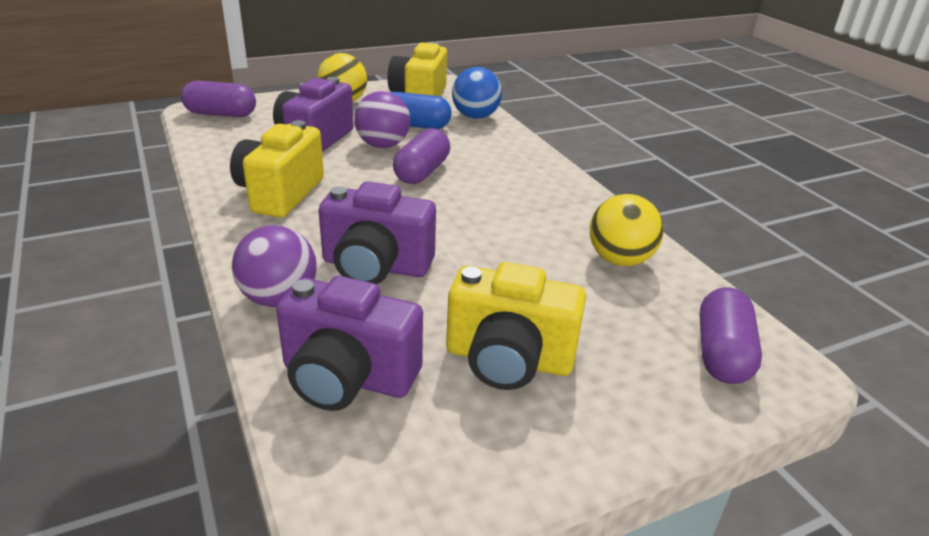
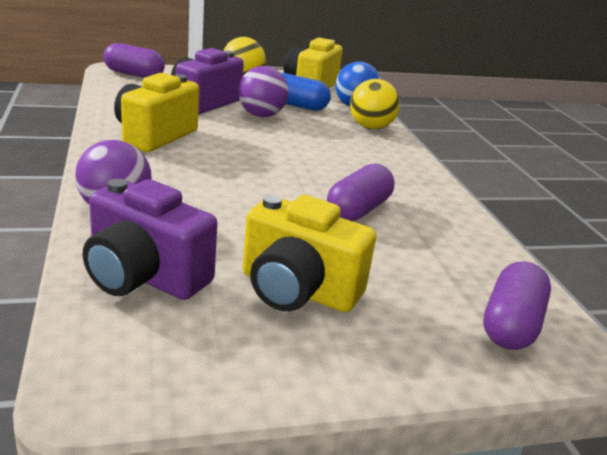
camera: 10 degrees right, 5 degrees down
(376, 266) = (211, 200): purple camera -> none
(422, 172) = (286, 139): purple capsule -> purple capsule (358, 210)
(619, 260) = (441, 233): yellow ball -> yellow ball (370, 127)

